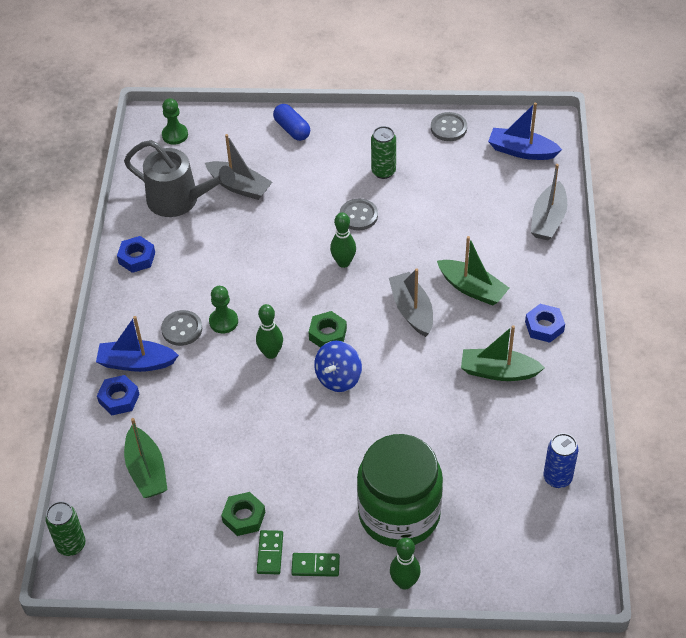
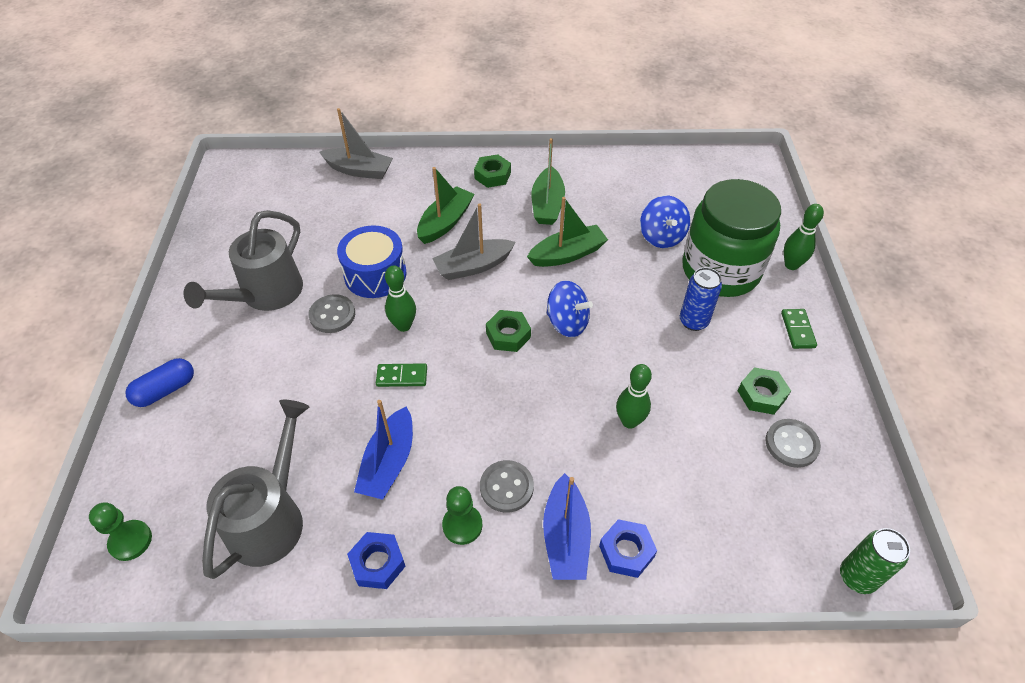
camera: 95 degrees left, 0 degrees up
(146, 470) = (728, 502): green boat -> green boat (567, 254)
(223, 321) = (493, 440): green pawn -> green pawn (462, 525)
(239, 186) = (259, 443): grey boat -> none
(270, 553) = (797, 368): green domino -> green domino (402, 377)
(271, 353) = (539, 386): green bowling pin -> green bowling pin (629, 421)
(383, 171) = (265, 295): green can -> grey watering can
(404, 240) = (375, 274): none -> blue drum
(448, 128) = (209, 241): grey button -> grey button (791, 444)
(450, 468) = (661, 236): none -> blue spinning top
(521, 151) = (261, 186): blue boat -> blue boat (389, 463)
(544, 327) = (492, 175): blue nut -> green nut
(557, 478) = (656, 171): blue can -> blue can (693, 321)

